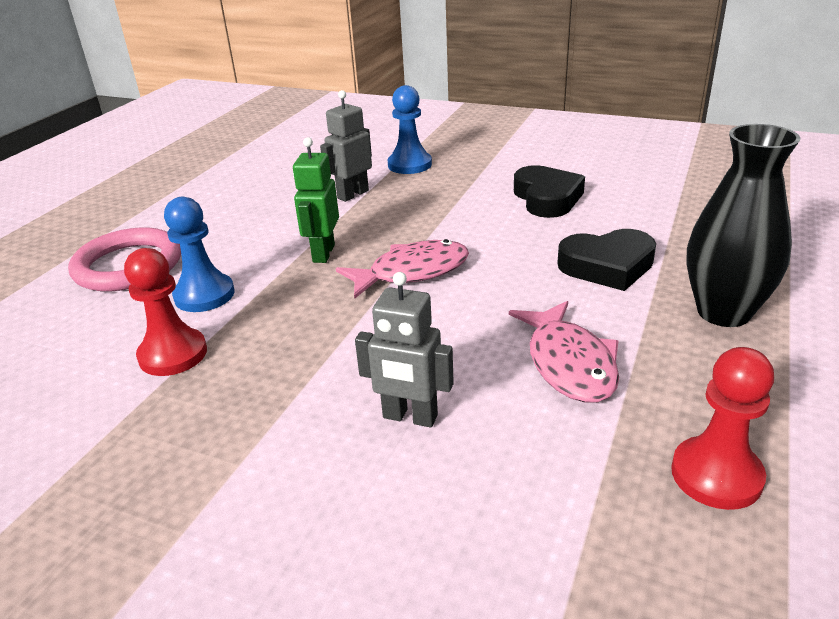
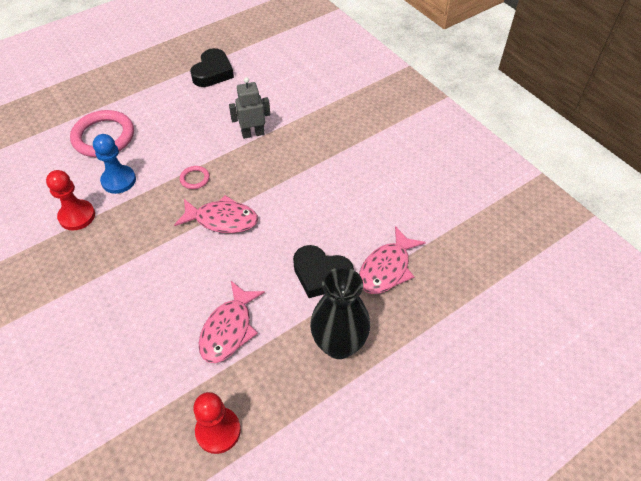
camera: 30 degrees right, 20 degrees up
(323, 253) = (195, 179): green robot -> pink ring
(409, 165) = (309, 120): blue pawn -> none
(410, 417) = (134, 317): grey robot -> none
(547, 198) = (352, 197): black heart -> black heart (213, 72)
(671, 232) = (387, 268): none -> pink fish

